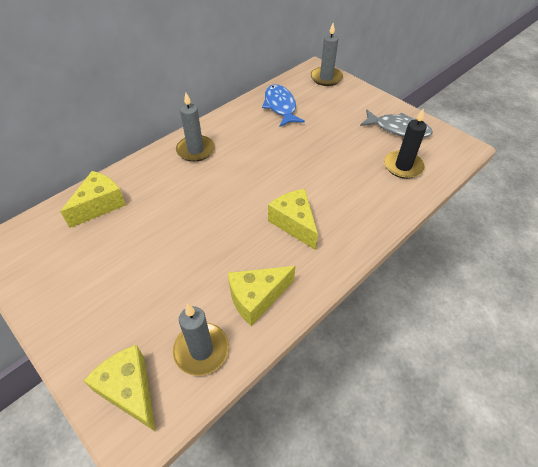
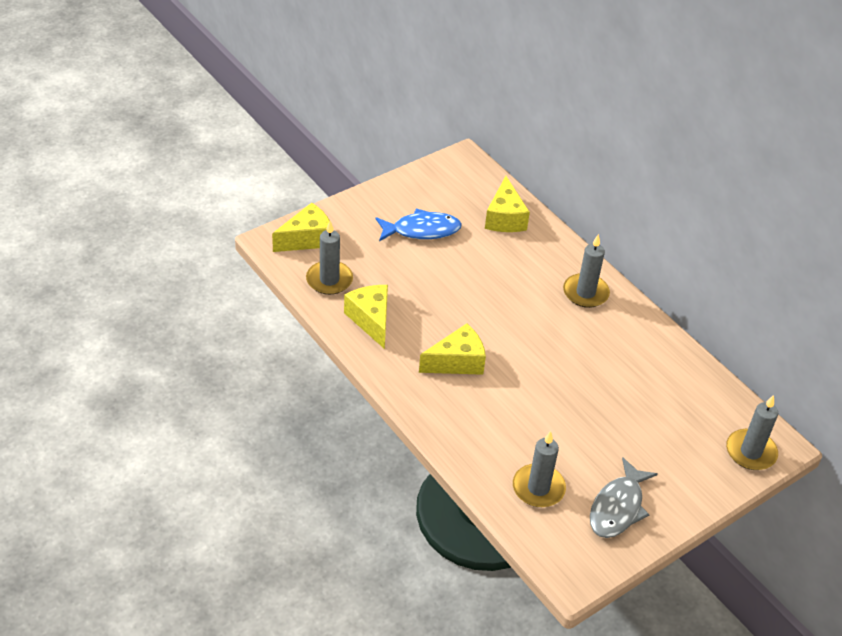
camera: 95 degrees right, 5 degrees down
(100, 205) = (505, 218): yellow cheese -> yellow cheese turned 45 degrees clockwise
(280, 106) = (674, 384): blue fish -> blue fish (422, 230)
(403, 166) = (538, 488): black candle -> grey candle

